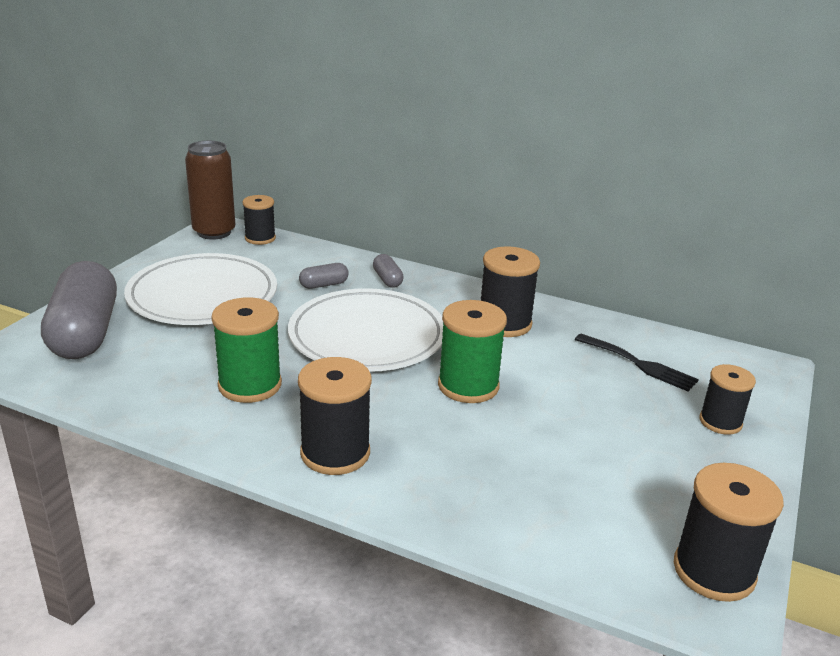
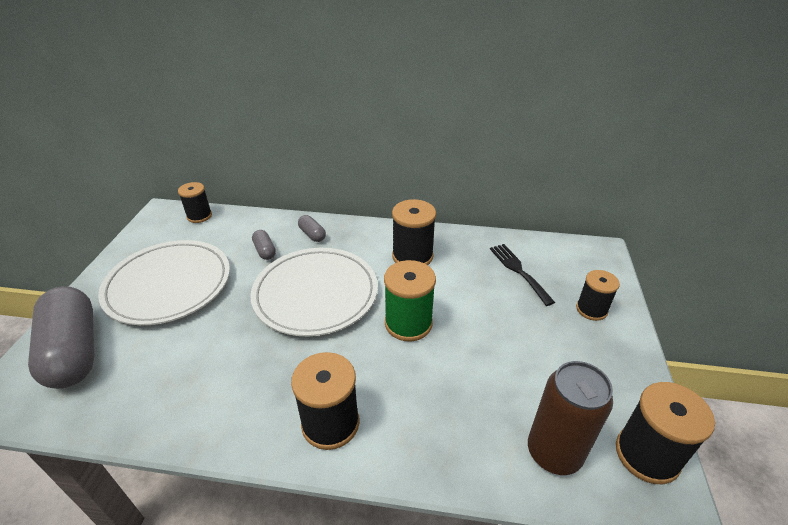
camera: 15 degrees left, 10 degrees up
(214, 232) = (159, 218): brown can -> brown can (554, 452)
(250, 385) = (237, 370): green spool -> none
(324, 285) = (265, 251): grey capsule -> grey capsule turned 75 degrees counterclockwise
(639, 364) = (518, 271): black fork -> black fork turned 135 degrees counterclockwise

